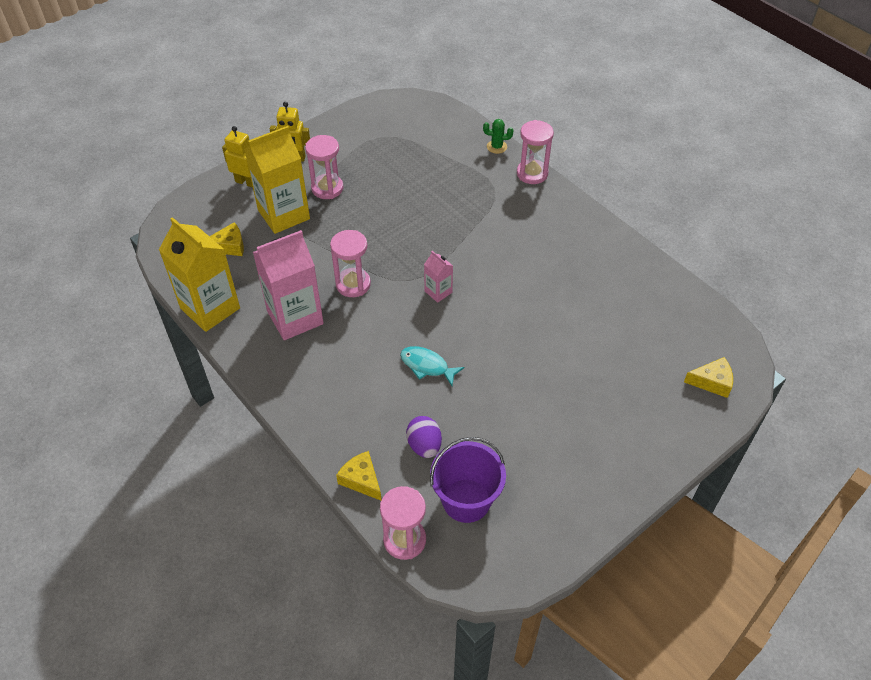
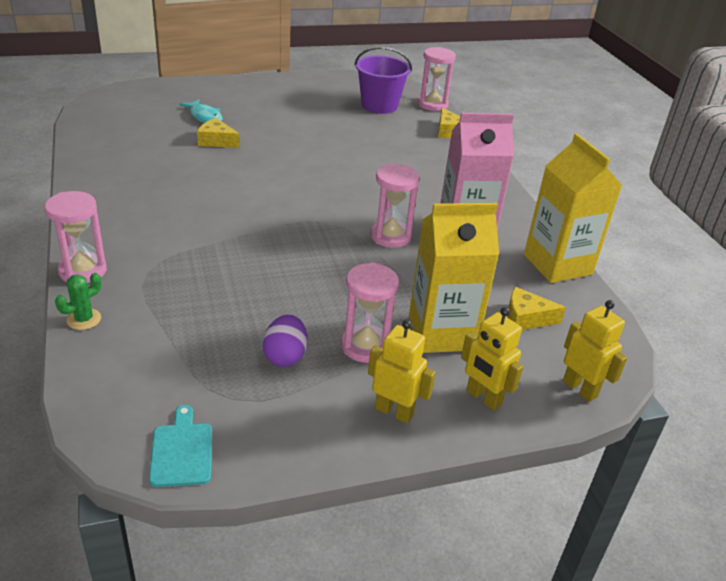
camera: 160 degrees left, 15 degrees down
(188, 207) = (580, 389): none -> yellow robot
(387, 108) = (182, 451): none -> turquoise cutting board
(424, 445) = (391, 131): purple egg -> purple egg (285, 356)
(427, 366) = (357, 165): turquoise fish -> turquoise fish (205, 117)
(438, 292) = (306, 204): pink carton -> none
(496, 147) = (84, 319): green cactus -> green cactus turned 75 degrees counterclockwise
(712, 382) = (144, 97): yellow cheese -> yellow cheese (216, 141)

